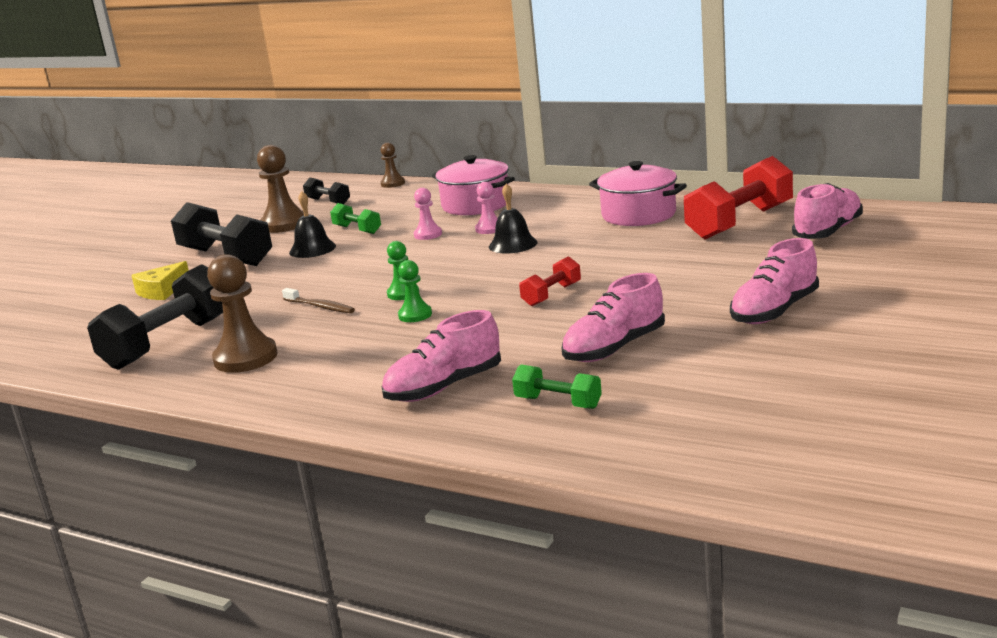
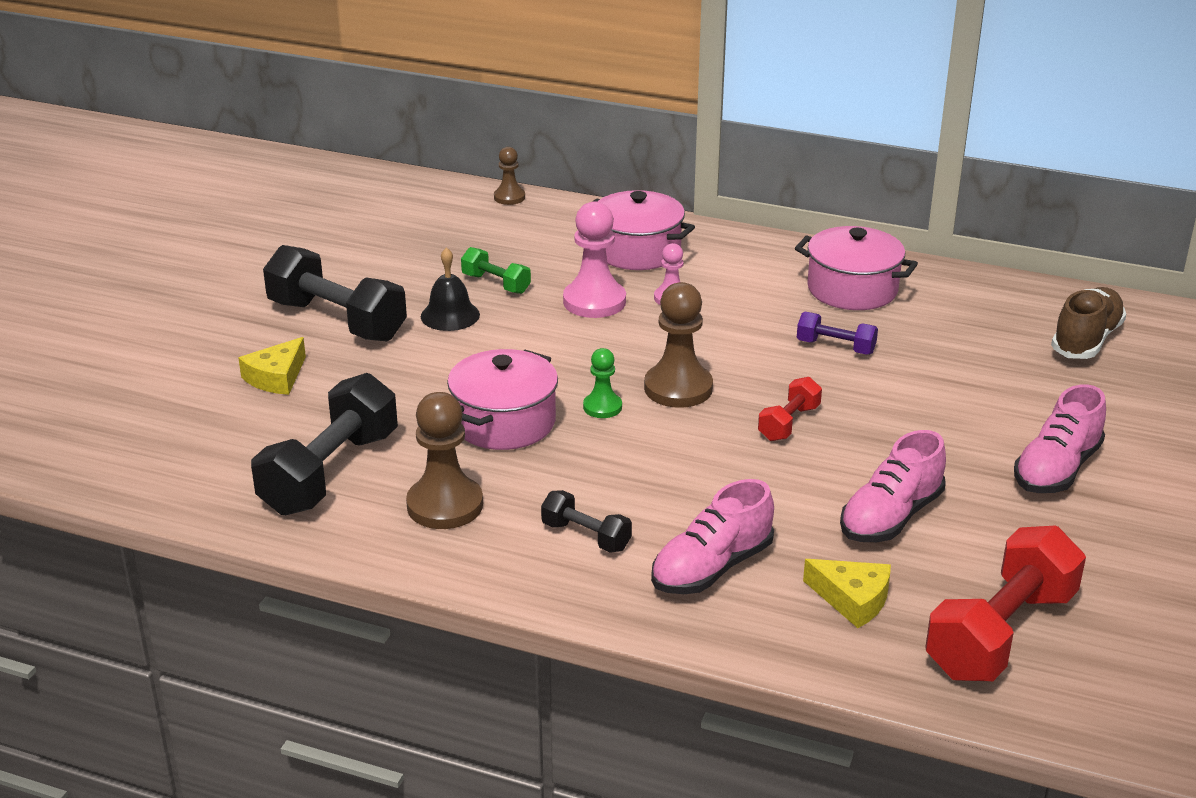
camera: 10 degrees left, 10 degrees up
(284, 224) = (390, 264): brown pawn -> brown pawn (678, 388)
(320, 306) = (504, 422): brown toothbrush -> pink pot
(328, 201) = (433, 224): black dumbbell -> black dumbbell (586, 536)
(415, 315) = (632, 446): green pawn -> none
(428, 234) = (594, 301): pink pawn -> pink pawn, size x1.79
(513, 244) = (711, 329): black bell -> none
(558, 403) = (852, 599): green dumbbell -> yellow cheese
(610, 248) = (835, 347): none -> purple dumbbell
(740, 222) = (979, 315): red dumbbell -> red dumbbell (1000, 634)
(828, 231) = (1086, 340): pink shoe -> brown shoe

